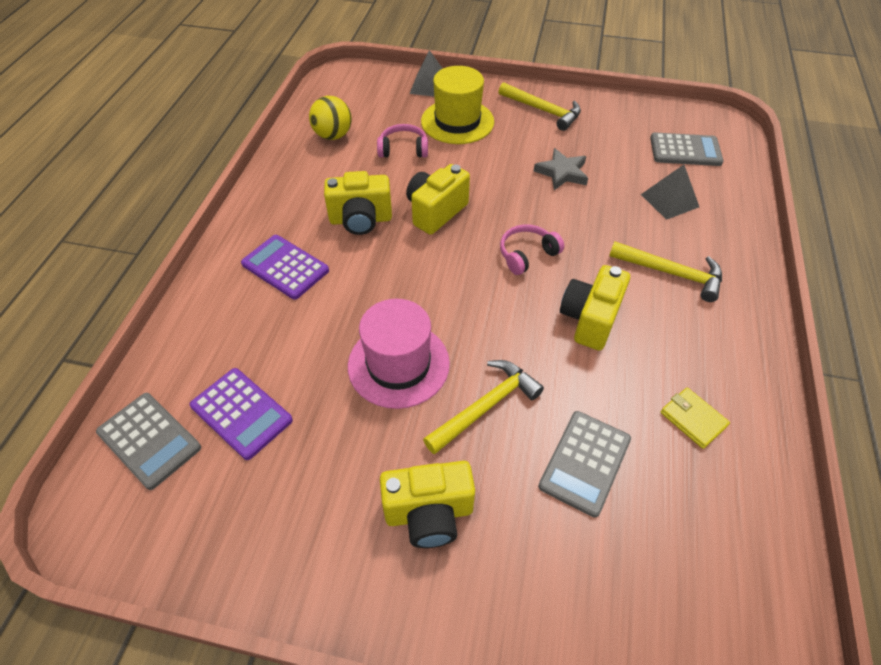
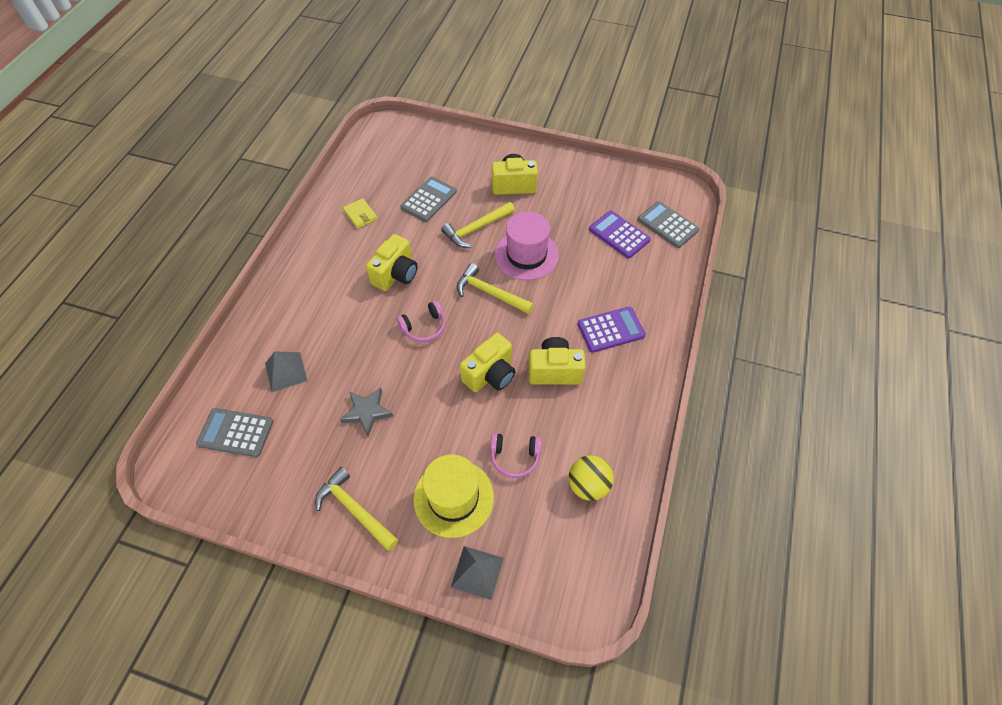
camera: 175 degrees left, 5 degrees up
(285, 267) = (611, 330): purple calculator -> purple calculator turned 60 degrees counterclockwise
(671, 273) = (322, 304): yellow hammer -> yellow hammer (490, 293)

